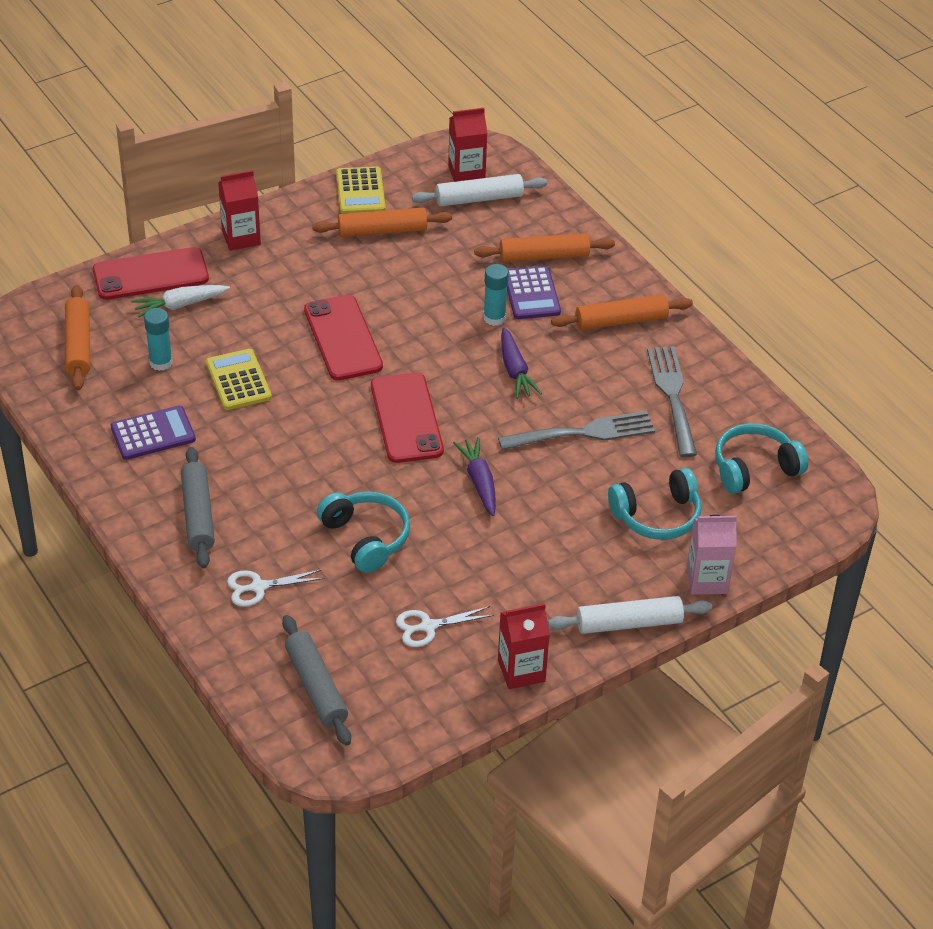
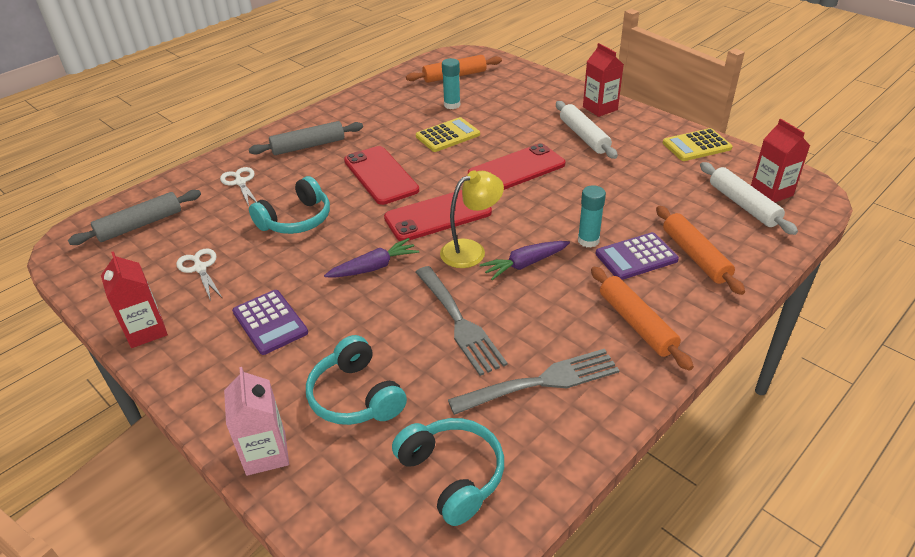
camera: 80 degrees right, 5 degrees down
(150, 274) = (537, 85): red phone -> red phone (380, 175)
(153, 433) = (382, 115): purple calculator -> purple calculator (270, 322)
(180, 305) = (513, 100): white carrot -> none
(382, 231) = (657, 164): orange rolling pin -> none
(478, 404) = (471, 250): none -> yellow lamp
(629, 623) = (202, 397): white rolling pin -> white rolling pin (584, 136)

